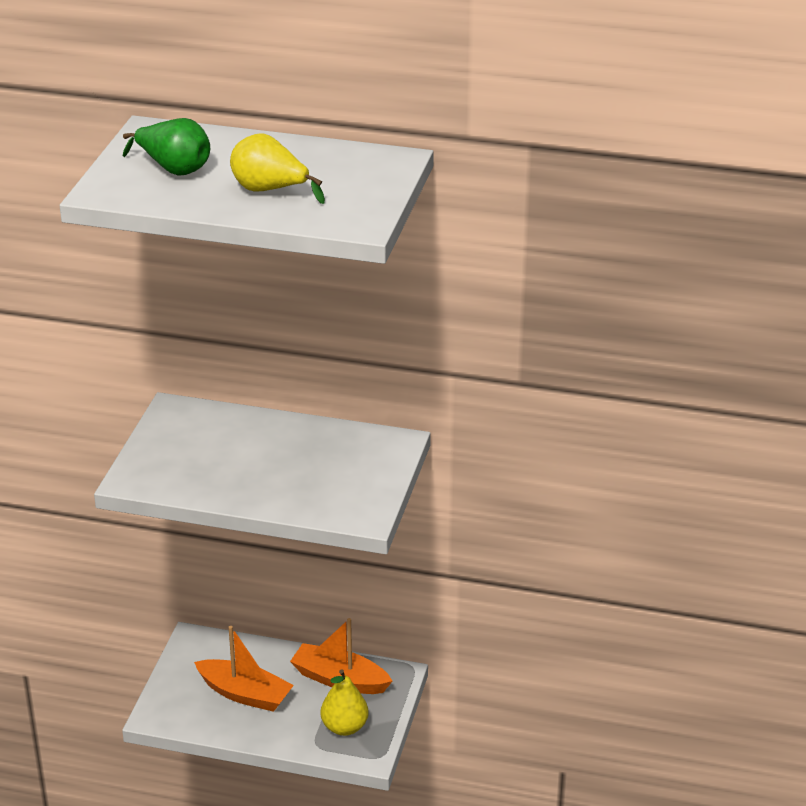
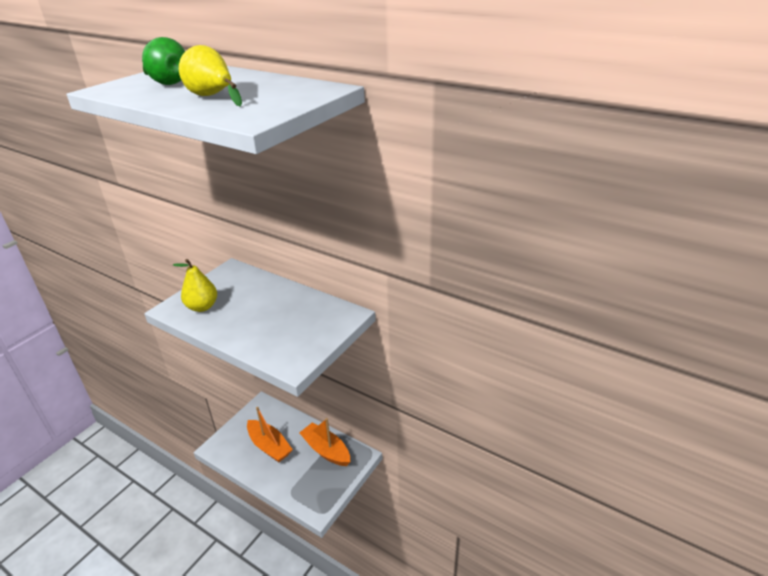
camera: 20 degrees right, 0 degrees up
(344, 727) = (312, 485): yellow pear -> yellow pear (202, 307)

